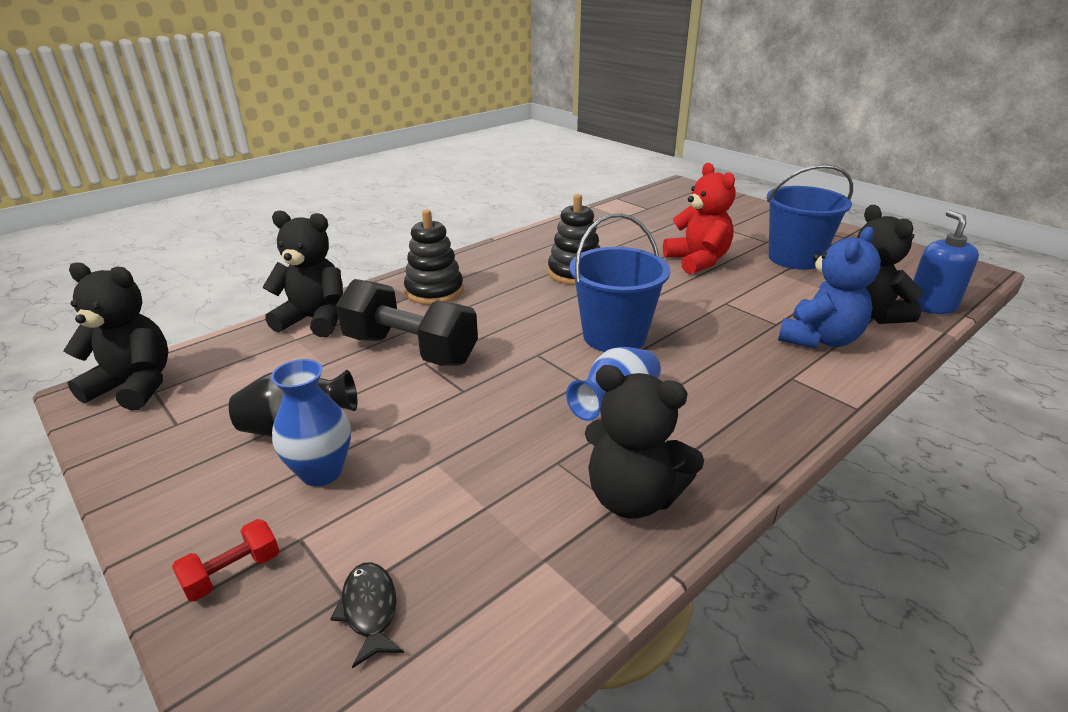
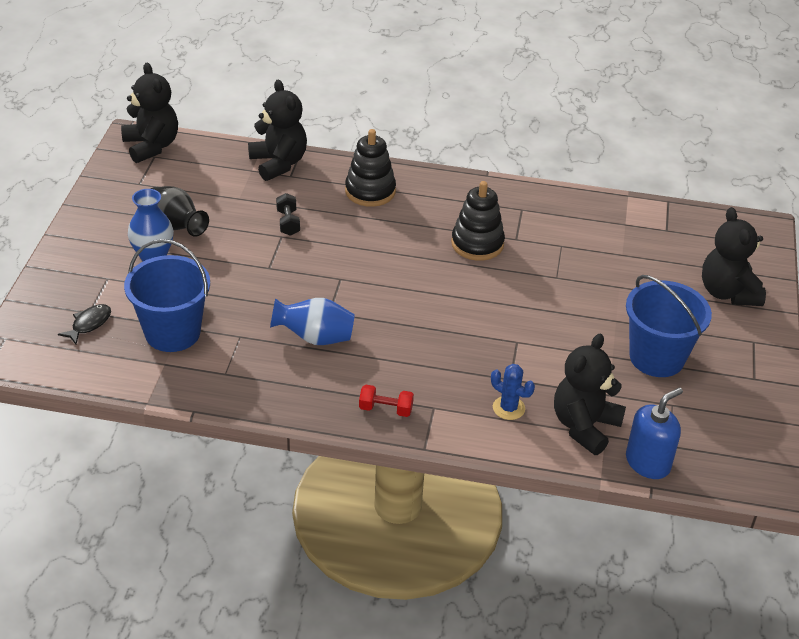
camera: 50 degrees right, 10 degrees up
(233, 573) = (72, 271): red dumbbell -> red dumbbell (385, 409)
(410, 350) = (288, 222): black dumbbell -> black dumbbell, size x0.44
(614, 336) = (400, 303): blue bucket -> blue bucket (172, 332)
(632, 497) = (237, 376): black teddy bear -> black teddy bear (728, 292)
(697, 261) = (579, 301): red teddy bear -> none
(819, 339) = (508, 408): blue teddy bear -> blue cactus

